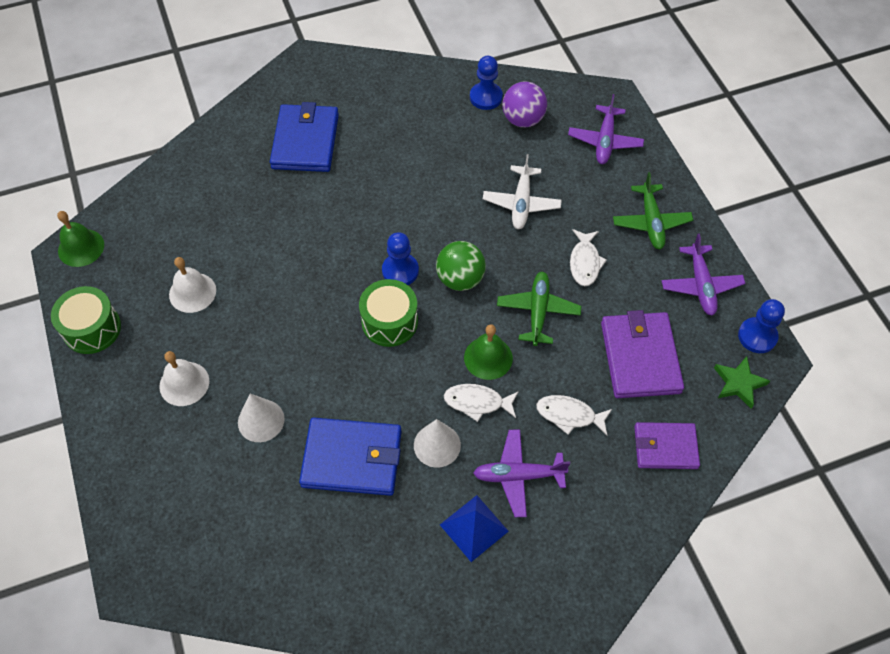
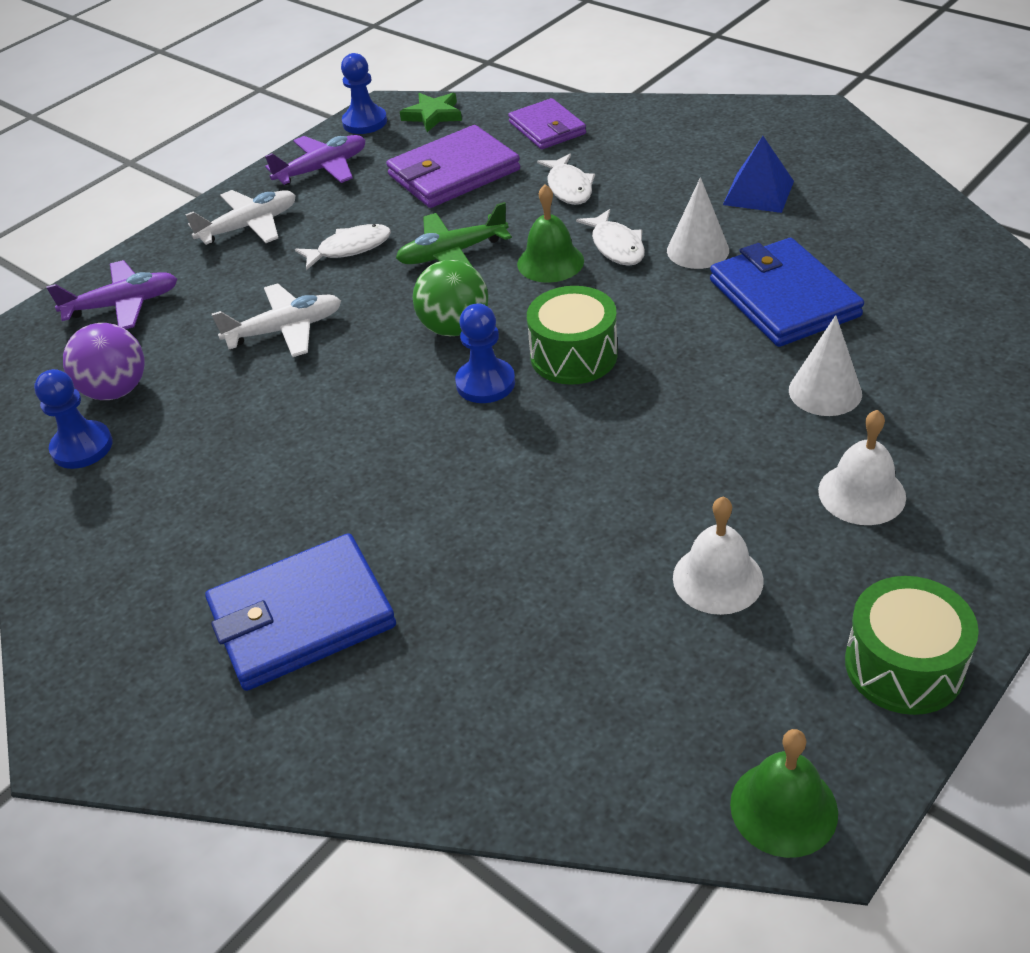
camera: 115 degrees left, 15 degrees down
(518, 475) = (672, 190): purple plane -> none
(651, 222) = (249, 226): green plane -> white plane

